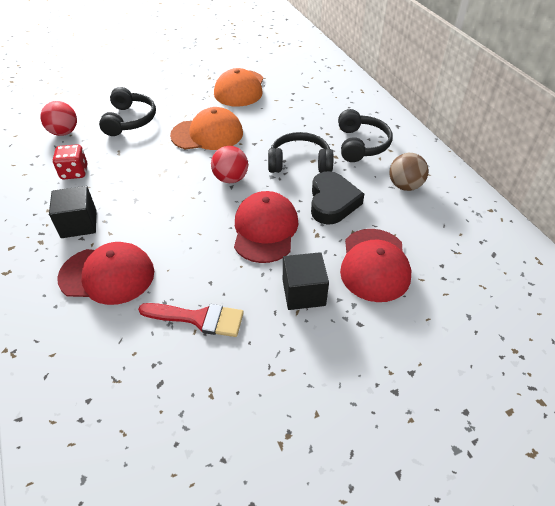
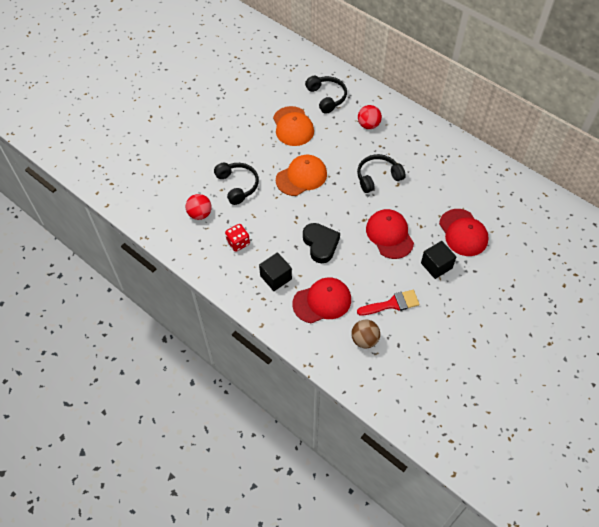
camera: 25 degrees left, 10 degrees up
(231, 179) = (343, 207): red ball -> red ball (368, 125)
(332, 202) = (416, 200): black heart -> black heart (320, 244)
(361, 144) = (406, 147): black headphones -> black headphones (326, 97)
(405, 186) = (451, 170): brown ball -> brown ball (364, 340)

